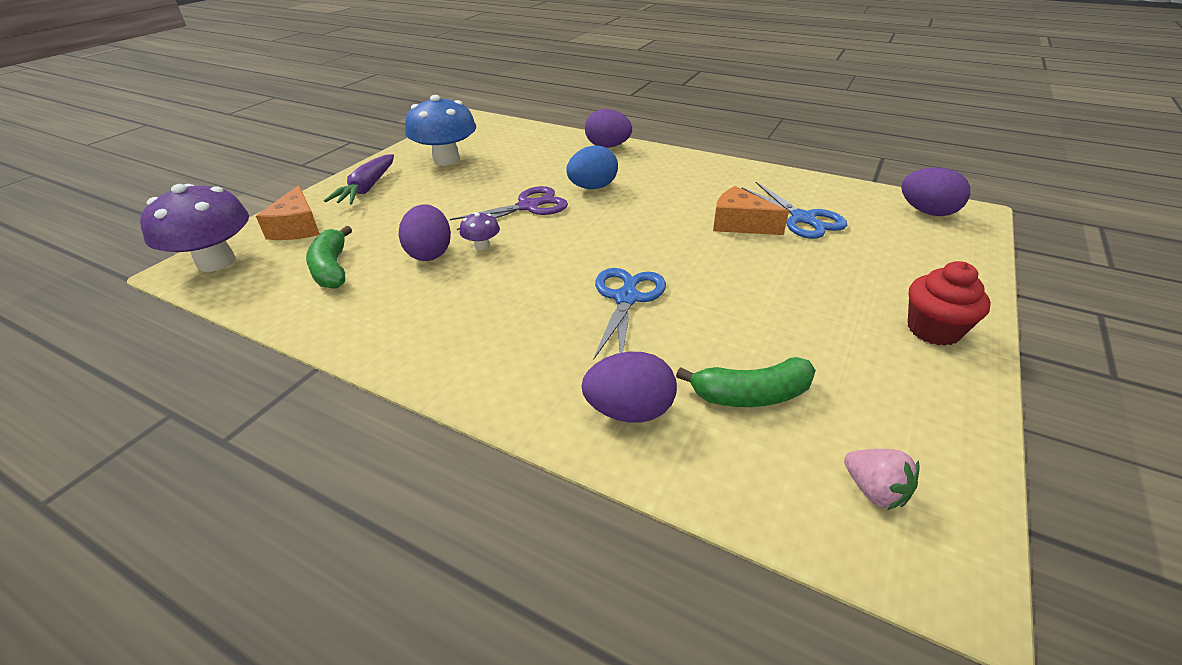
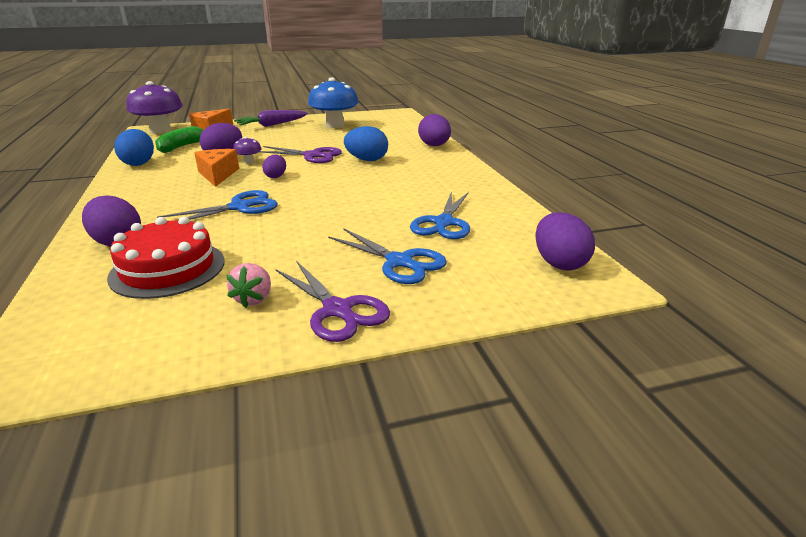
camera: 45 degrees right, 10 degrees down
(343, 319) = (139, 163): none -> blue egg
(561, 247) = (276, 176): none -> purple egg
(740, 224) = (394, 207): orange cheese -> orange cheese (217, 174)
(751, 395) = (168, 269): green banana -> red cake
(864, 268) = (400, 262): none -> blue scissors
(874, 491) = (91, 334): pink strawberry -> pink strawberry (254, 299)
(933, 330) = (338, 310): red cupcake -> purple scissors

